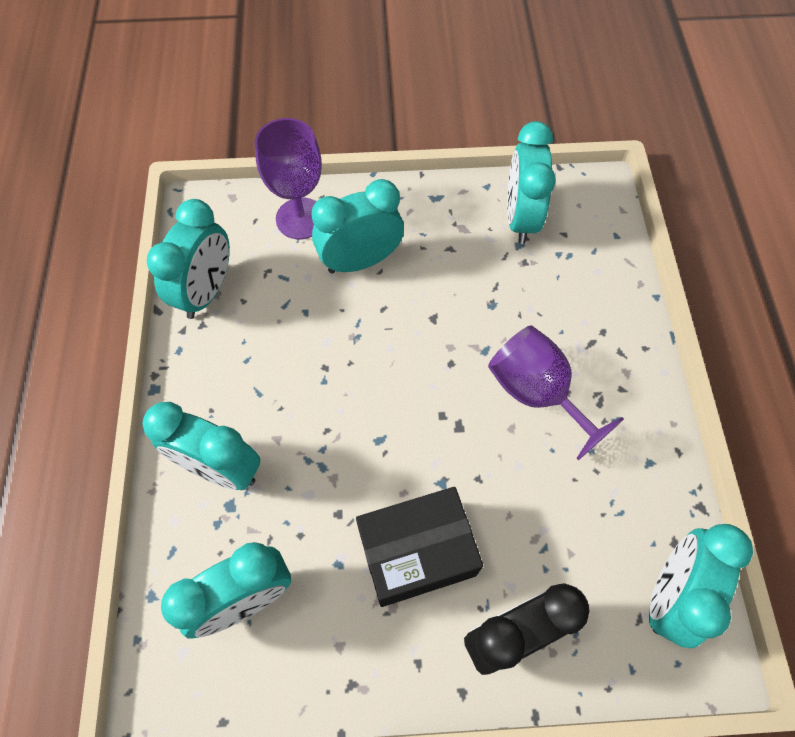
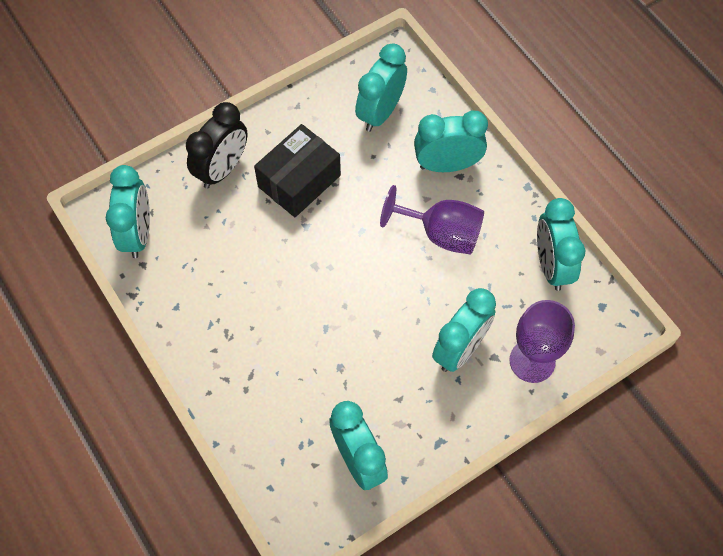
camera: 150 degrees right, 0 degrees up
(537, 393) = (273, 315): purple goblet -> purple goblet (441, 234)

